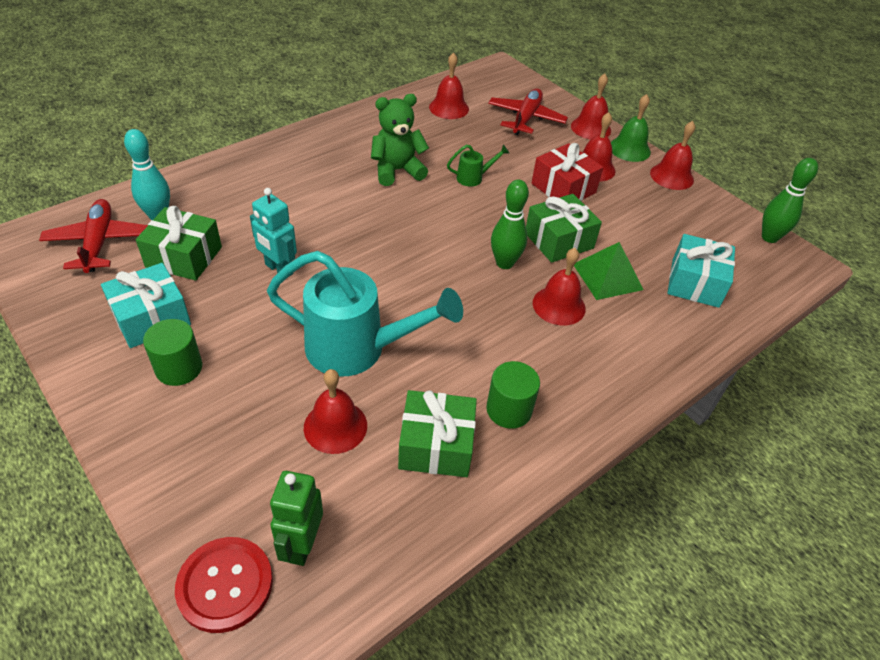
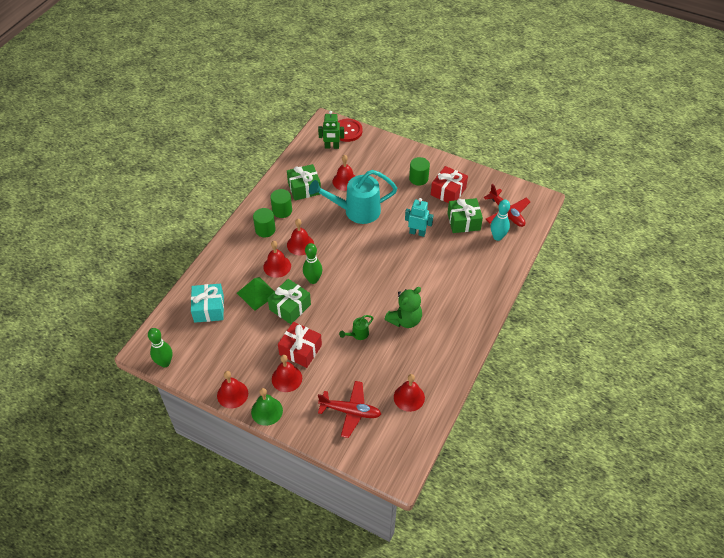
camera: 160 degrees right, 5 degrees up
(151, 318) = (448, 191): turquoise gift -> red gift
(302, 545) = (332, 147): green robot -> green robot turned 105 degrees clockwise
(526, 118) = (350, 411): red plane -> red plane turned 75 degrees counterclockwise
(559, 381) = (265, 230): none -> green cylinder
(591, 128) = (300, 423): red bell -> red bell (300, 244)

